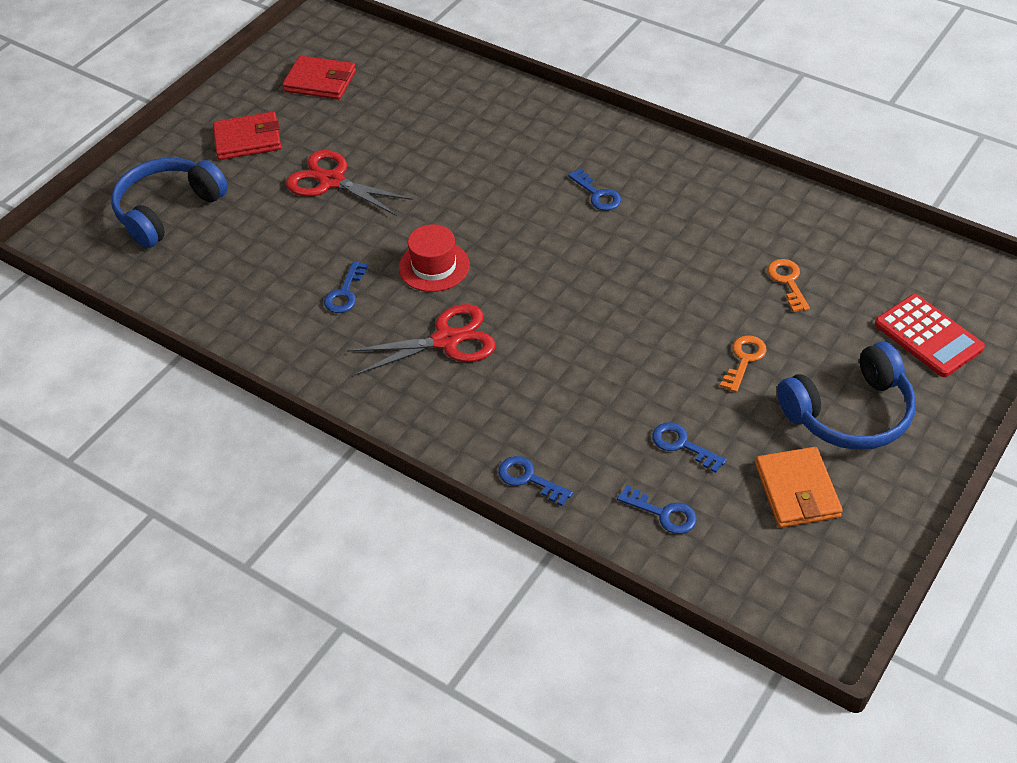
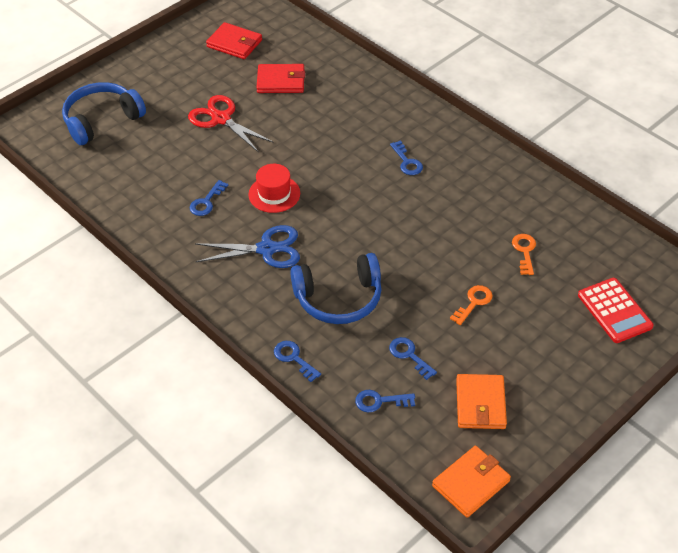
camera: 10 degrees right, 0 degrees up
(248, 139) = (171, 78): red wallet -> red wallet (281, 81)
(447, 340) = (267, 249): red scissors -> blue scissors
(663, 513) = (380, 401): blue key -> blue key turned 135 degrees clockwise
(819, 599) = (471, 483): none -> orange wallet
(850, 413) = (537, 356): blue headphones -> blue headphones (339, 298)

